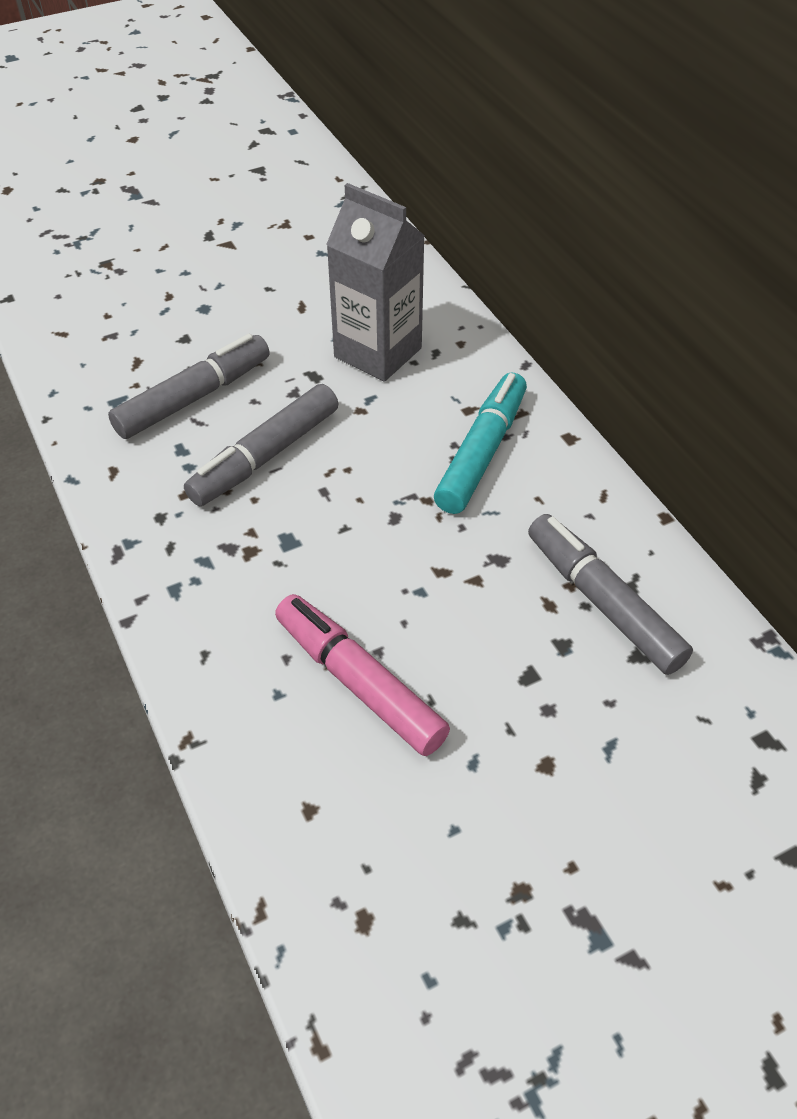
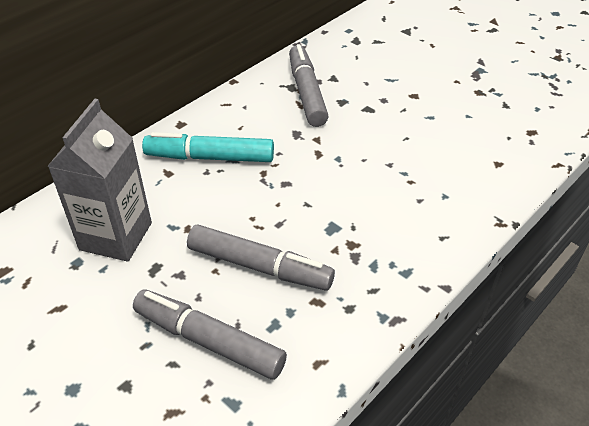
camera: 110 degrees left, 5 degrees down
(359, 682) = (415, 165): pink marker -> none
(602, 602) = (306, 93): grey marker -> grey marker turned 135 degrees clockwise

